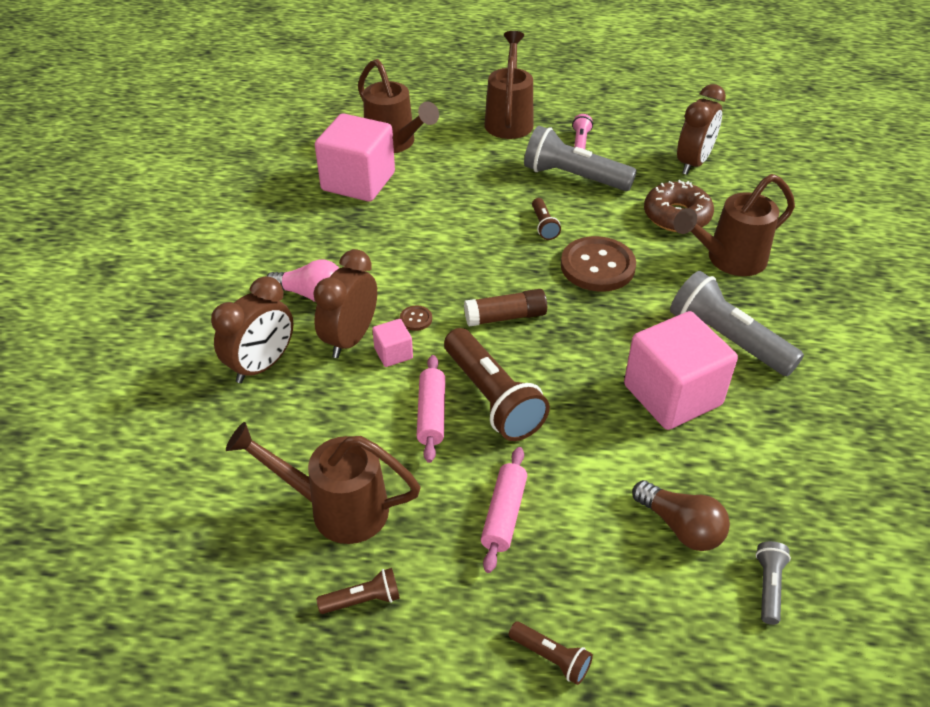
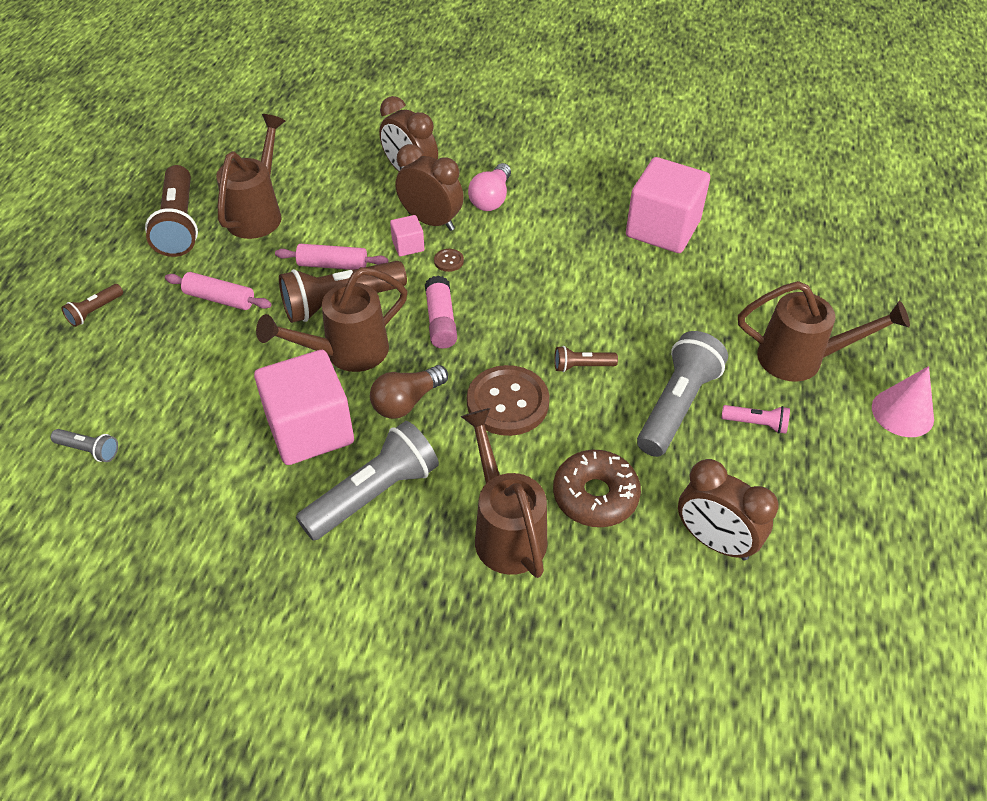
camera: 95 degrees right, 5 degrees up
(363, 599) = (179, 224): brown flashlight -> brown flashlight, size x2.09
(395, 144) = (736, 257): brown watering can -> brown watering can (346, 353)
(505, 317) = (441, 321): brown glue stick -> pink glue stick
(551, 84) = (902, 413): none -> pink cone
(681, 527) = (166, 405): brown light bulb -> brown light bulb (407, 402)

